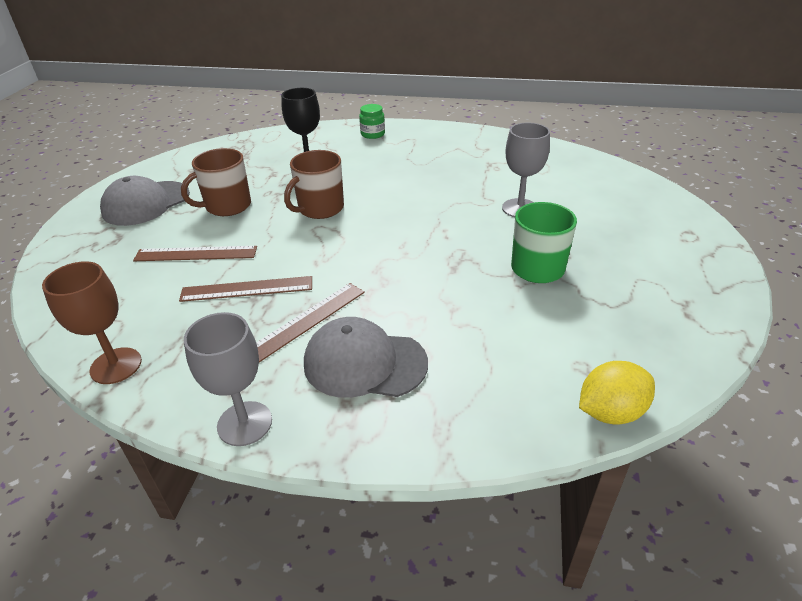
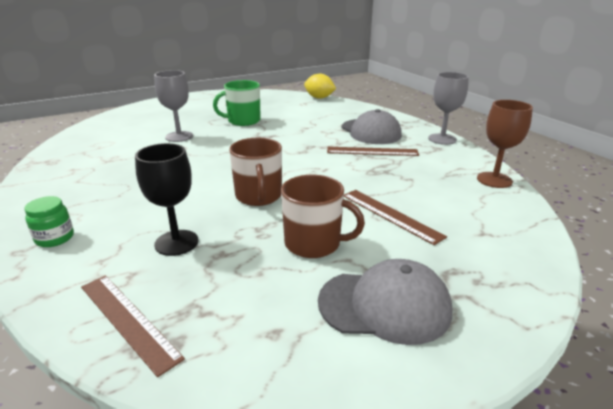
camera: 130 degrees left, 10 degrees down
(247, 289) = (383, 177): brown ruler -> brown ruler (128, 320)
(320, 208) = (258, 196): brown mug -> brown mug turned 75 degrees clockwise

